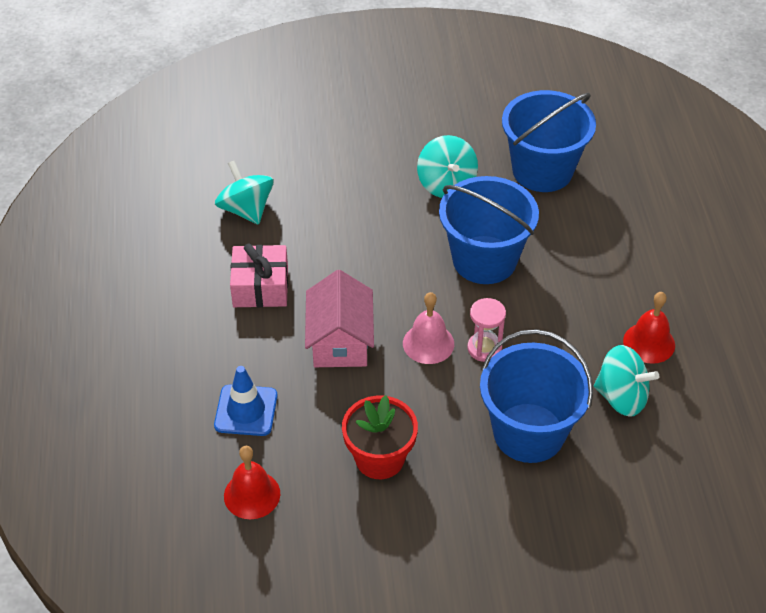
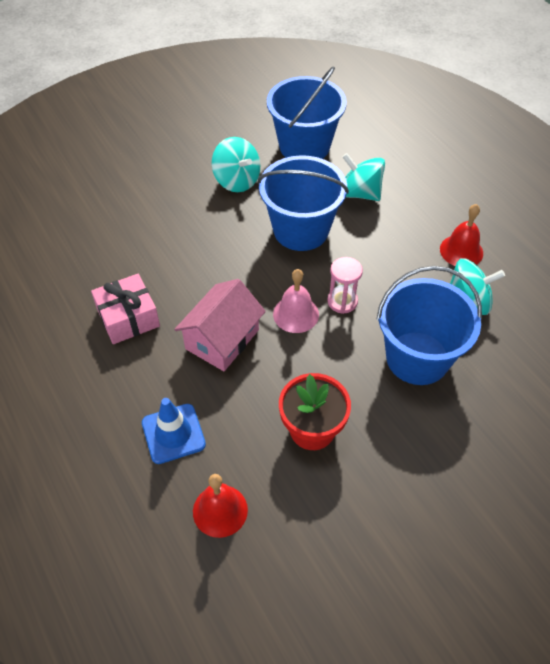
camera: 25 degrees left, 5 degrees up
(246, 209) = (80, 255): turquoise spinning top -> turquoise spinning top (359, 193)
(340, 341) = (222, 339): pink house -> pink house turned 60 degrees clockwise

